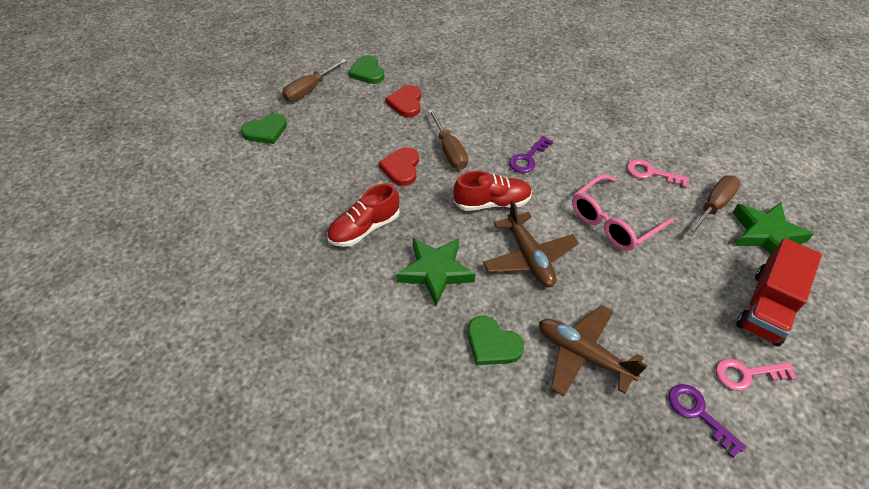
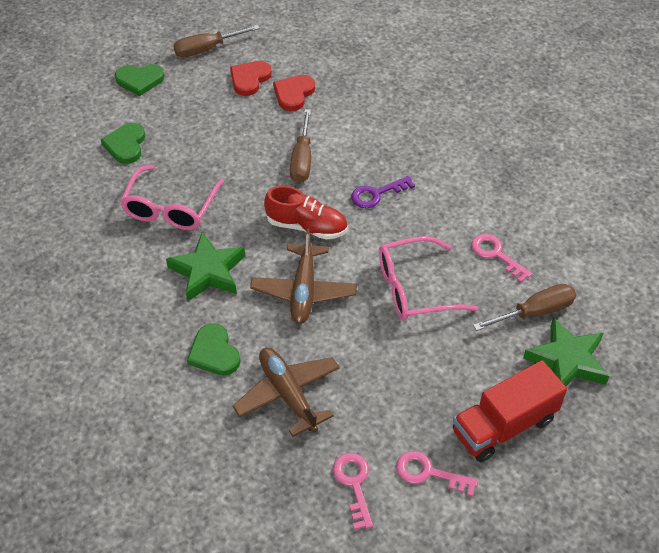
camera: 25 degrees right, 0 degrees up
(364, 228) = (170, 208): red shoe -> pink glasses
(367, 72) = (277, 47): green heart -> green heart (126, 145)
(401, 168) = (243, 161): red heart -> red heart (249, 79)
(698, 413) = (354, 484): purple key -> pink key

